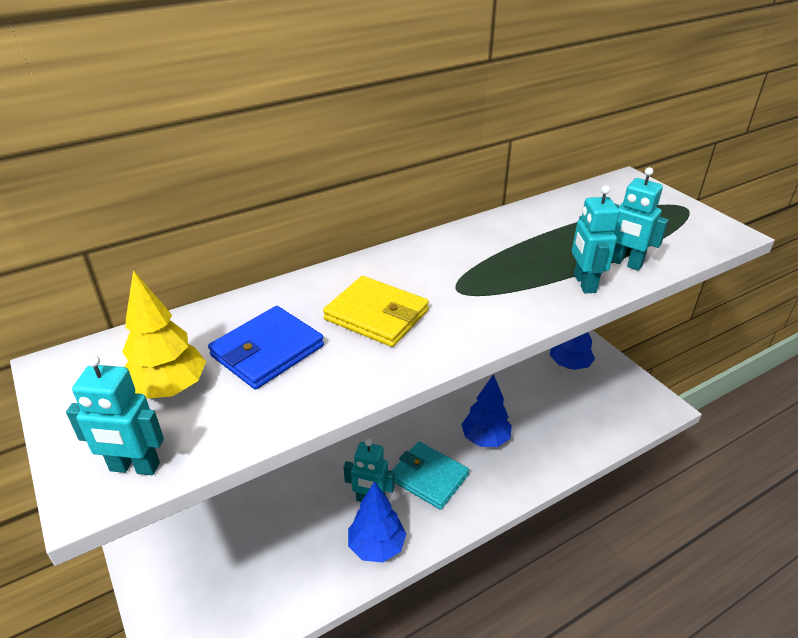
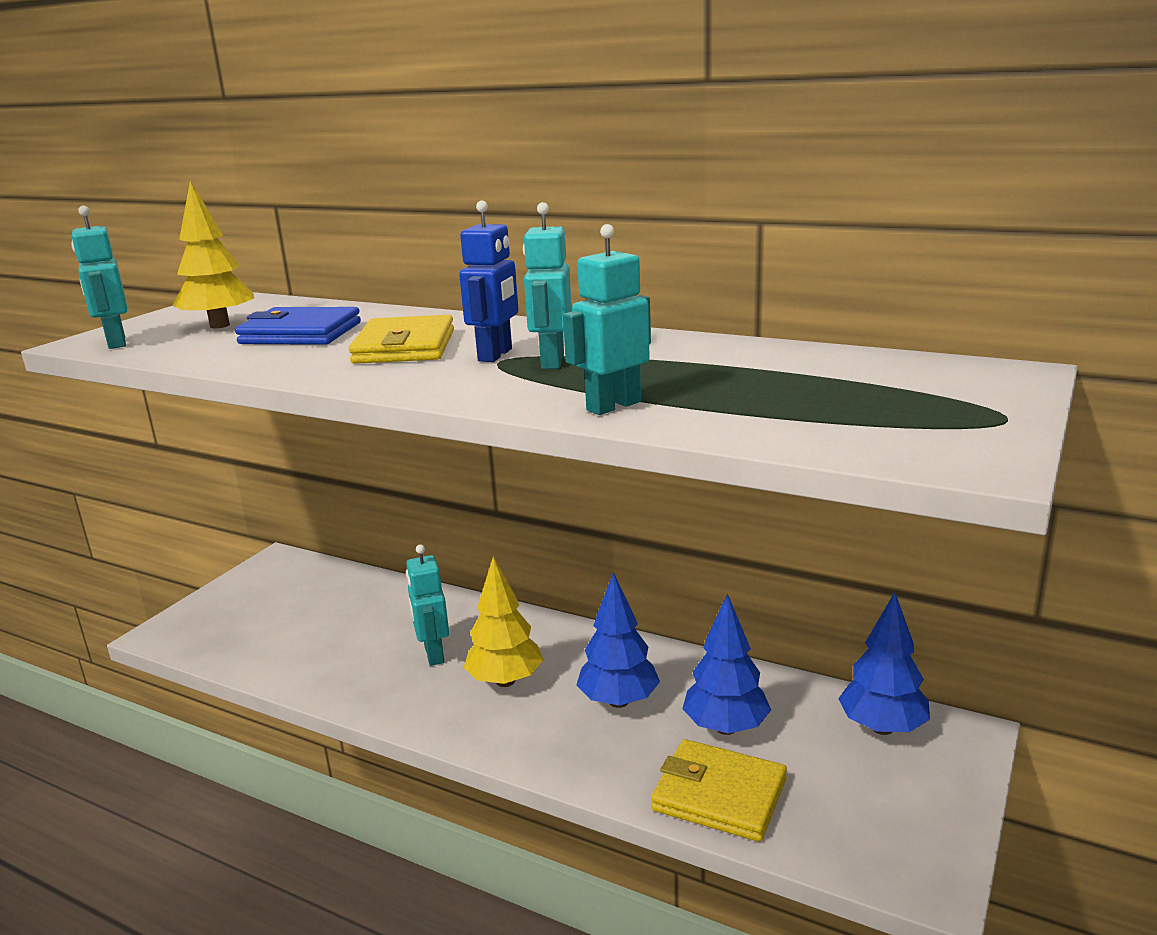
camera: 60 degrees right, 15 degrees down
(377, 546) = (369, 685): blue tree -> blue tree (725, 728)
(428, 477) = (505, 681): turquoise wallet -> yellow tree
(443, 288) = (496, 355): none -> blue robot
(581, 439) = (719, 795): none -> yellow wallet
(625, 263) = (714, 415): turquoise robot -> turquoise robot (551, 362)

